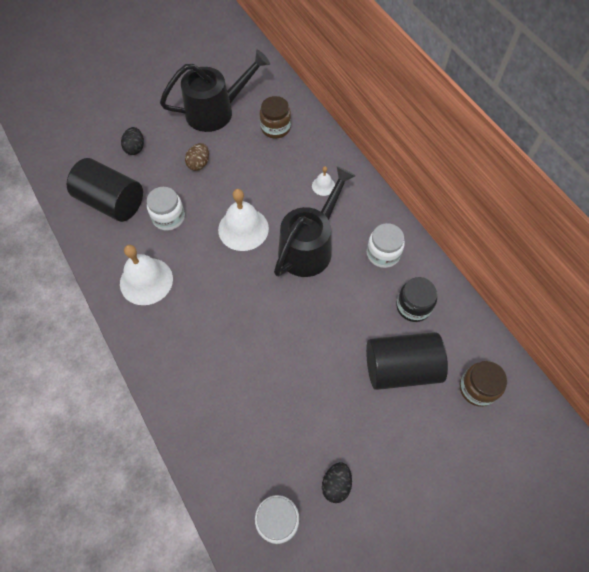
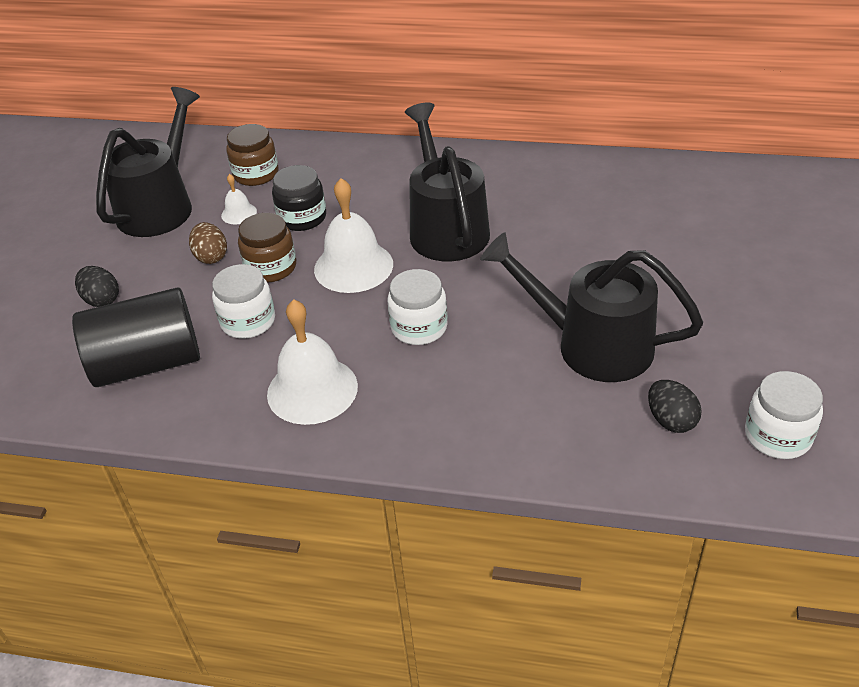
camera: 45 degrees left, 20 degrees down
(275, 382) = (591, 344): none -> black watering can
(323, 186) = (382, 179): white bell -> white bell (239, 213)
(336, 484) = (773, 361): black egg -> black egg (671, 420)
(383, 253) = (523, 182): white jar -> white jar (419, 327)
(401, 368) = (676, 240): black cylinder -> none
(413, 306) = (611, 194): black jar -> black jar (302, 218)
(477, 388) = (753, 202): brown jar -> brown jar (271, 267)

